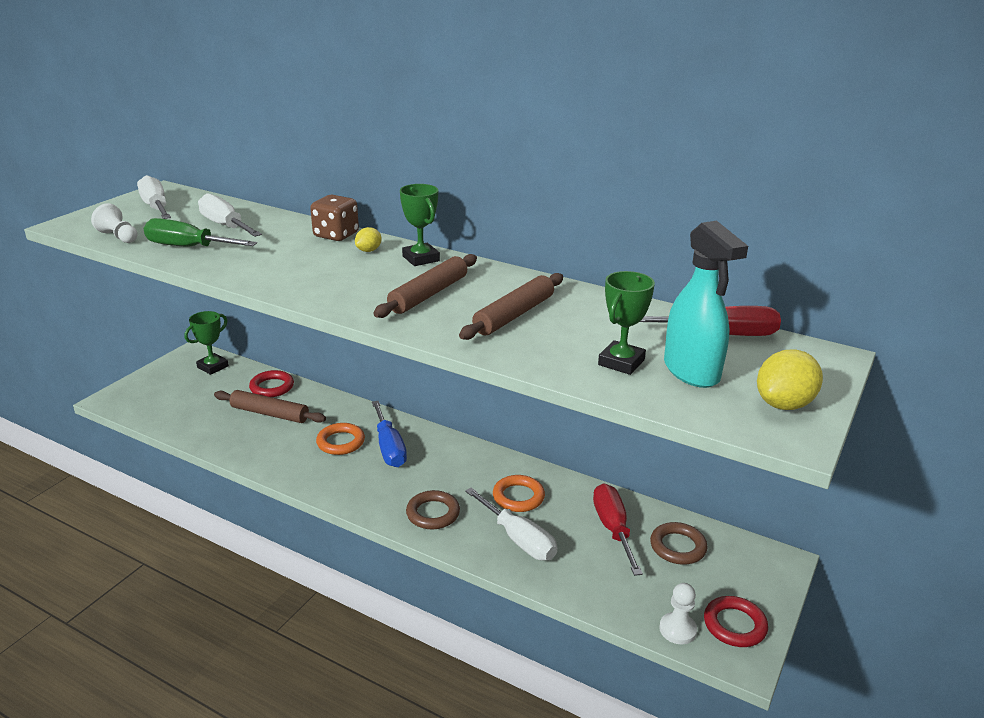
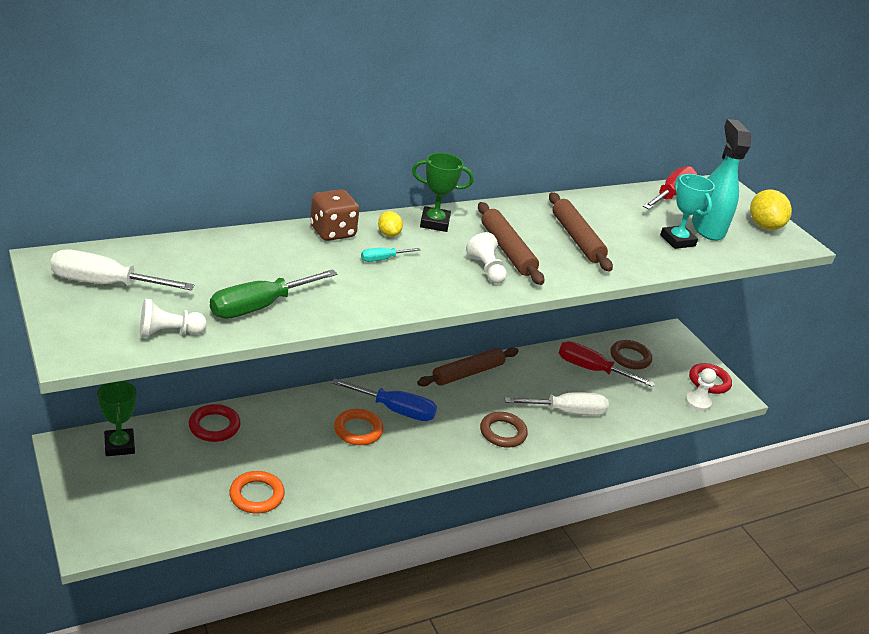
camera: 60 degrees left, 5 degrees up
(225, 226) = (227, 269): white screwdriver -> none
(269, 413) = (261, 448): brown rolling pin -> brown rolling pin (467, 373)
(324, 259) = (382, 259): none -> turquoise screwdriver
(377, 296) = (486, 269): none -> white pawn
(518, 497) = (521, 386): orange ring -> orange ring (256, 495)
(621, 362) = (677, 240): green trophy -> turquoise trophy
(691, 372) = (707, 228): turquoise spray bottle -> turquoise spray bottle turned 105 degrees counterclockwise

